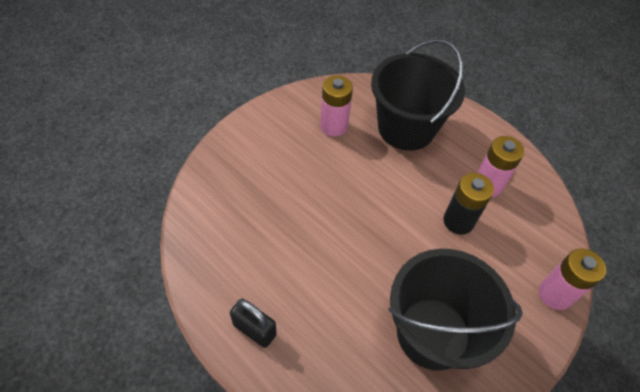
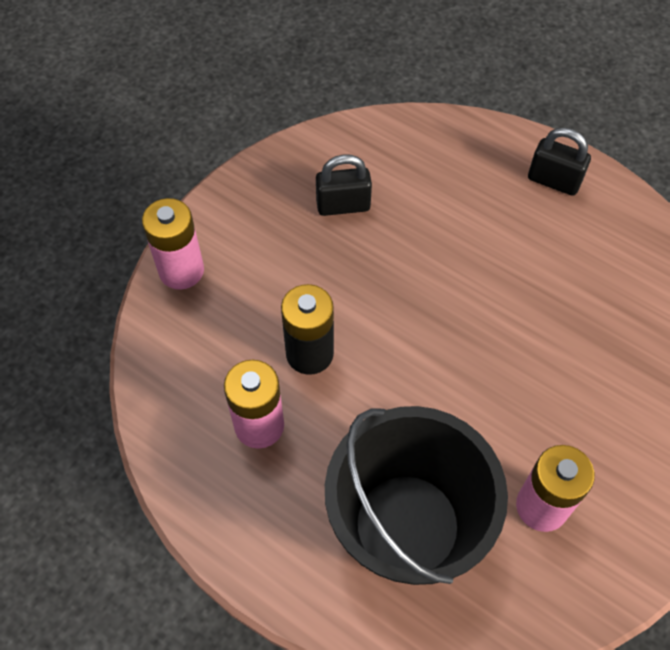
camera: 175 degrees right, 5 degrees up
(433, 333) = (343, 205): black bucket -> black padlock

